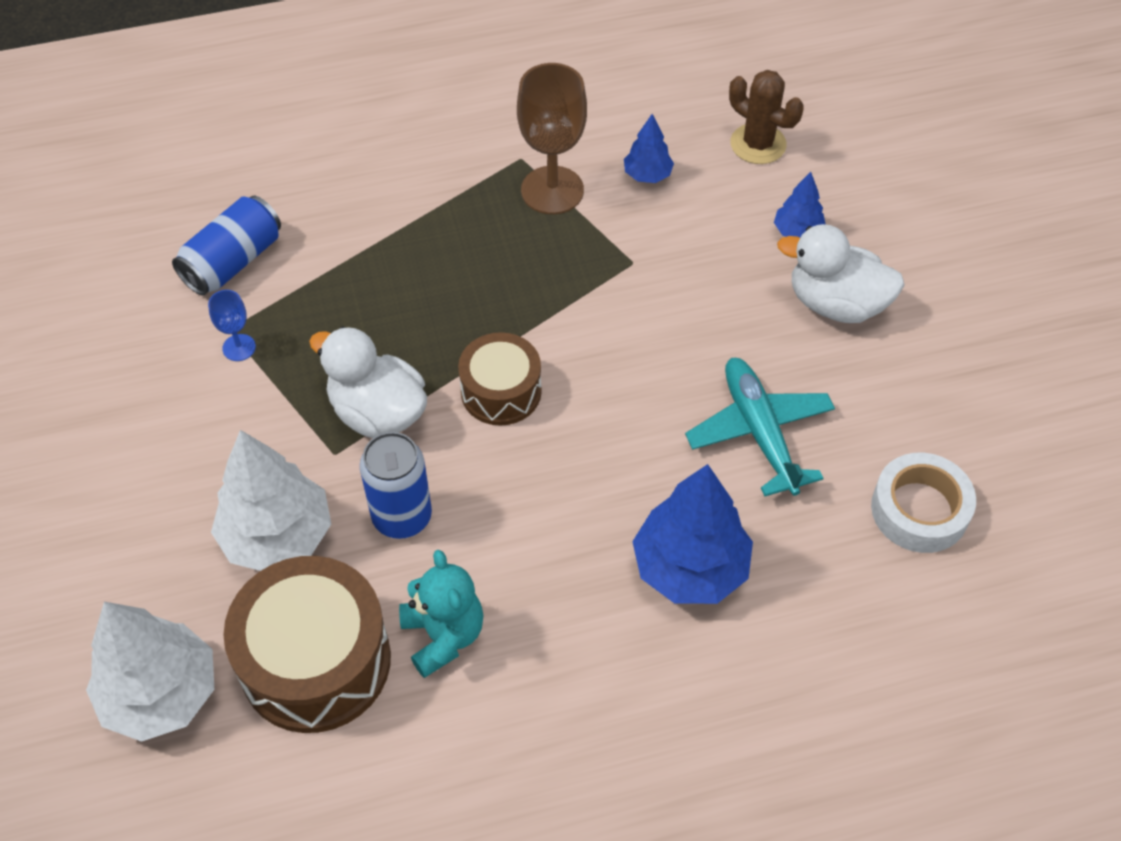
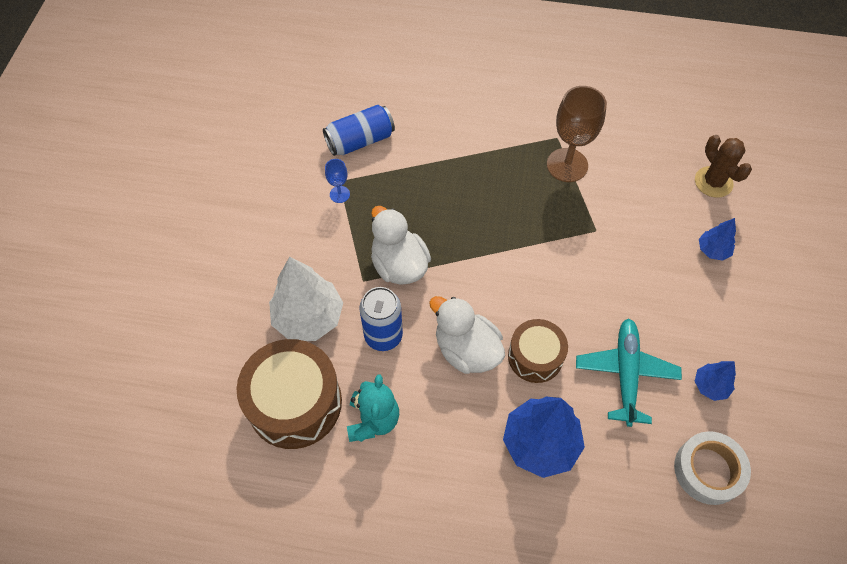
camera: 25 degrees right, 5 degrees up
(161, 694) = (204, 384): white tree -> none
(501, 391) = (477, 281): brown drum -> brown drum (535, 357)
(647, 175) = (631, 177): blue tree -> blue tree (710, 386)
(836, 303) = (716, 308): white duck -> white duck (466, 350)

